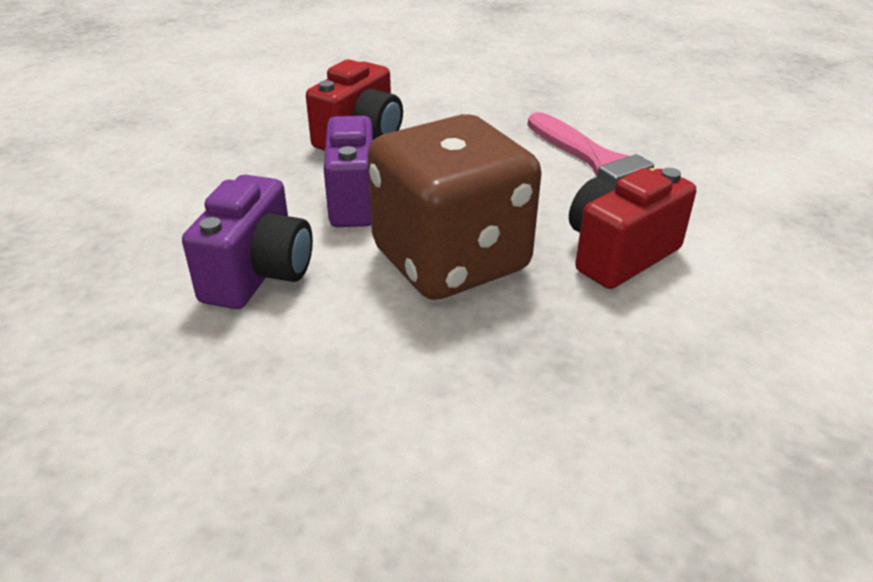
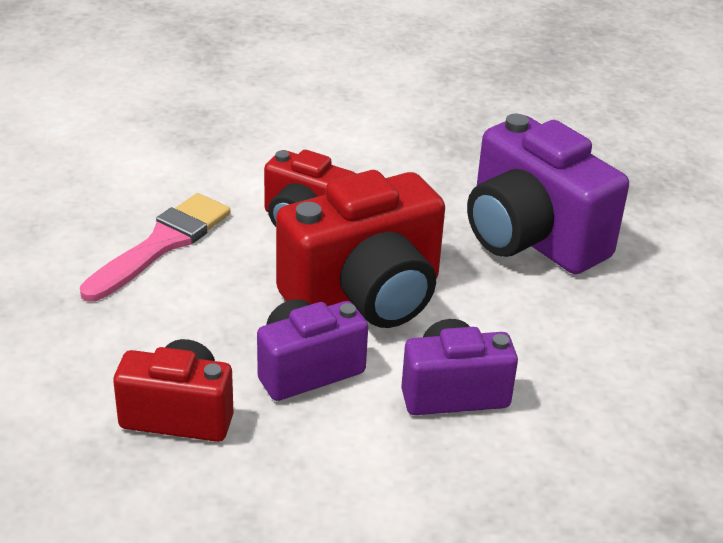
camera: 115 degrees left, 0 degrees up
(450, 260) = (365, 296): brown dice -> red camera
(502, 461) = (531, 238): none -> purple camera

